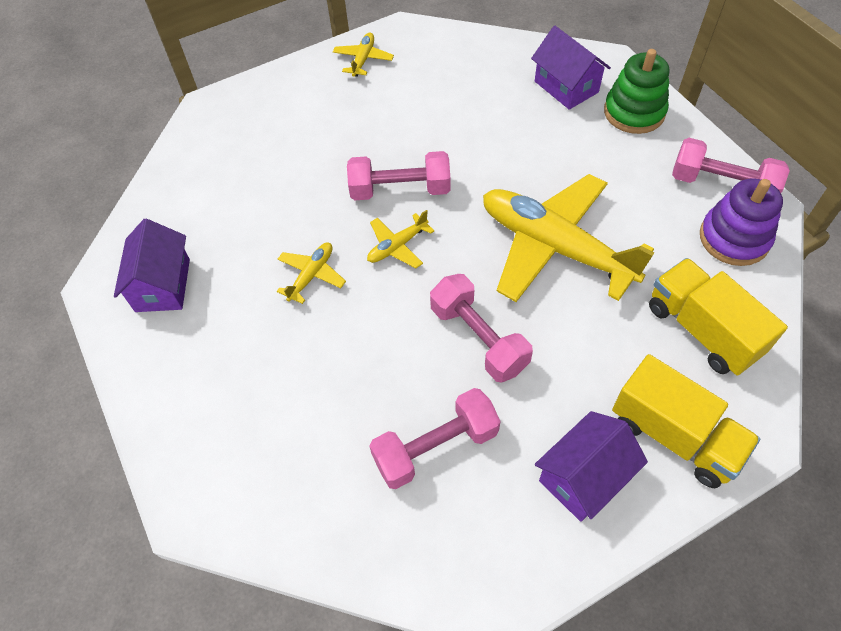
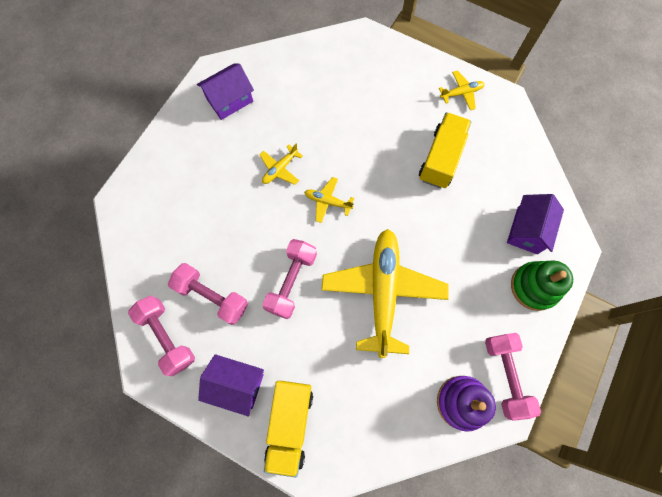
camera: 55 degrees right, 15 degrees up
(311, 275) = (280, 169): yellow plane -> yellow plane turned 135 degrees clockwise
(400, 190) = (370, 178): pink dumbbell -> pink dumbbell (167, 336)
(702, 330) = (374, 411): yellow truck -> yellow truck (441, 158)

